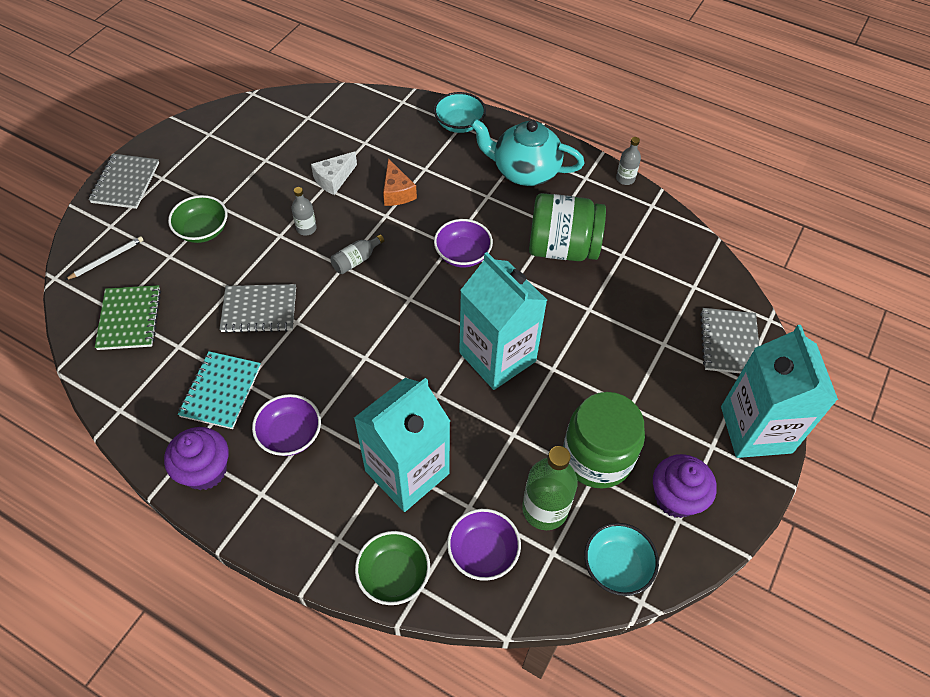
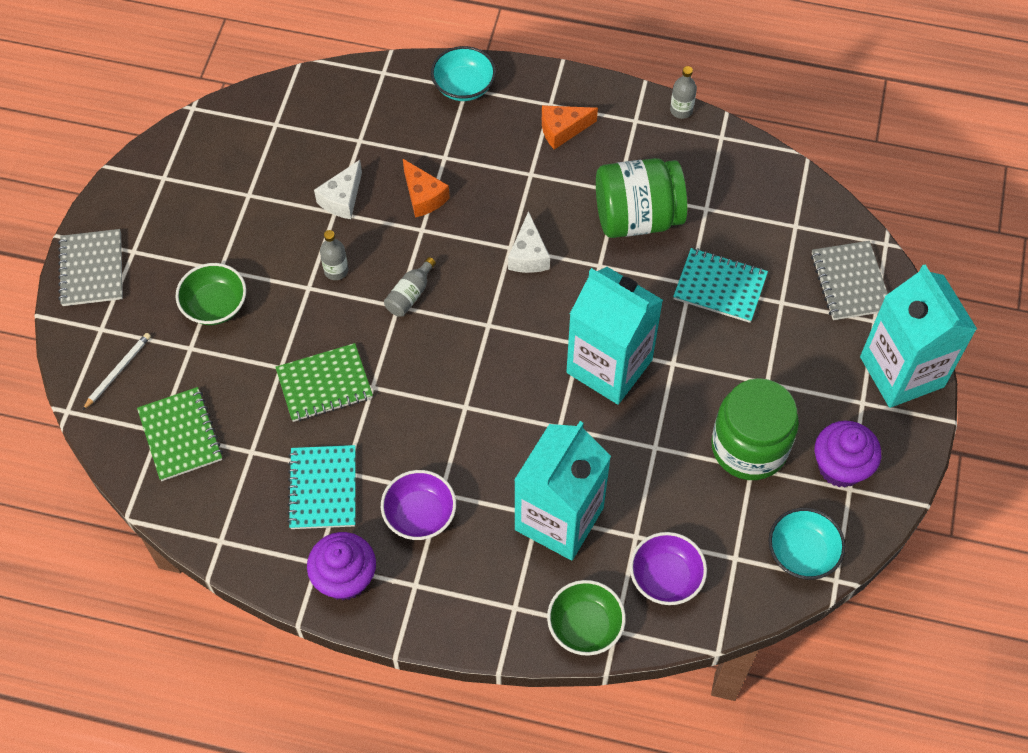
camera: 15 degrees left, 5 degrees up
(259, 310) = (324, 384): grey notebook -> green notebook
(463, 254) = (528, 255): purple bowl -> white cheese
(524, 171) = (562, 130): turquoise teapot -> orange cheese
(545, 509) = (713, 516): green bottle -> none
(614, 318) = (720, 287): none -> turquoise notebook

